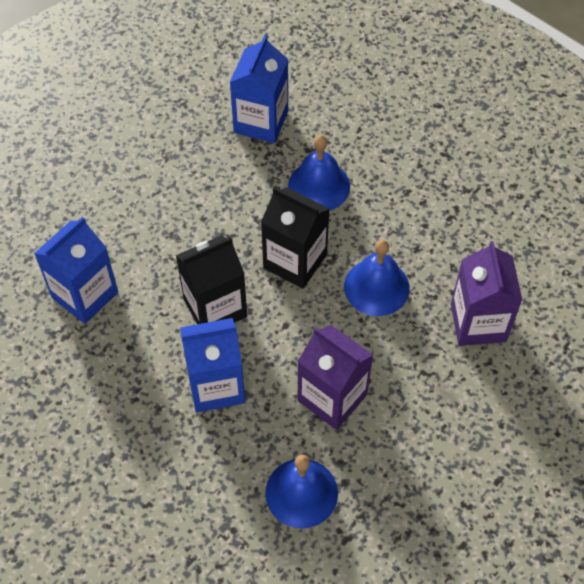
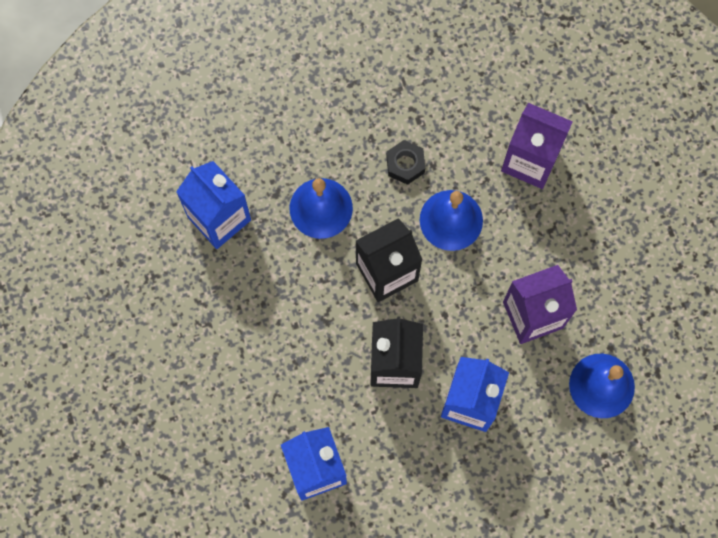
camera: 60 degrees left, 15 degrees up
(402, 227) = (405, 164): none -> black nut

